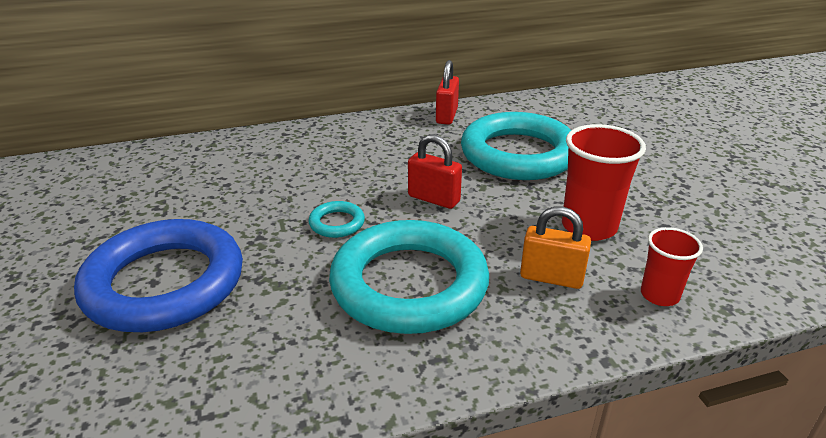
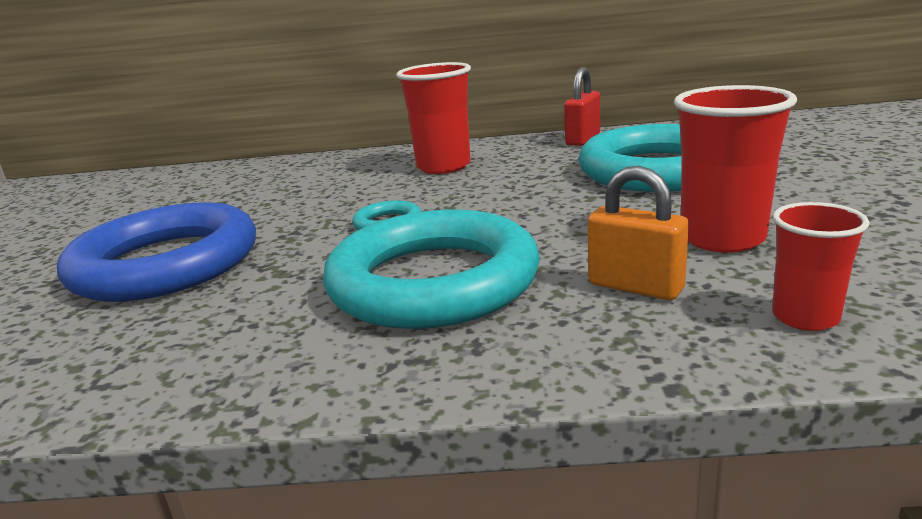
camera: 20 degrees right, 10 degrees down
(346, 151) = (443, 166): none -> red cup
(434, 199) = (519, 206): red padlock -> none

